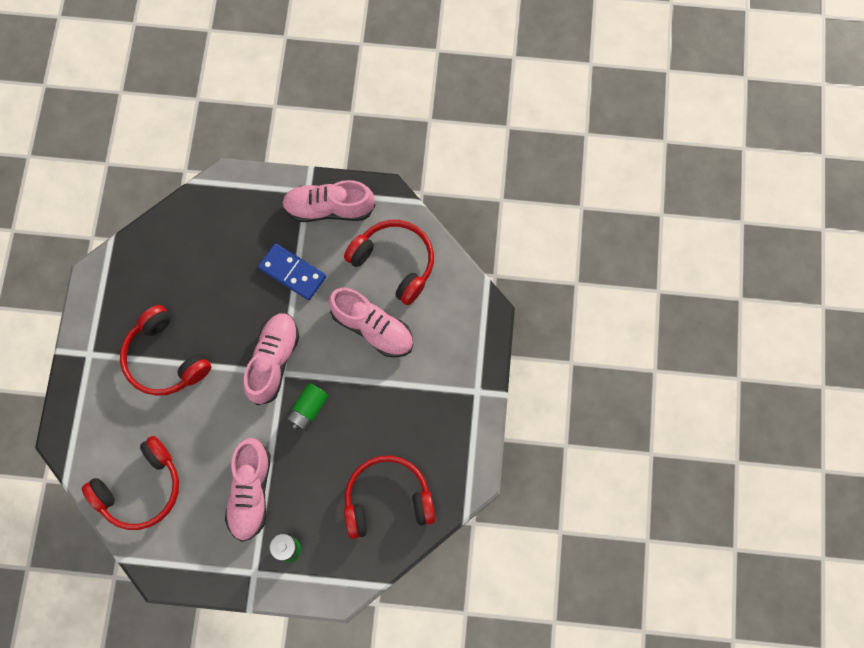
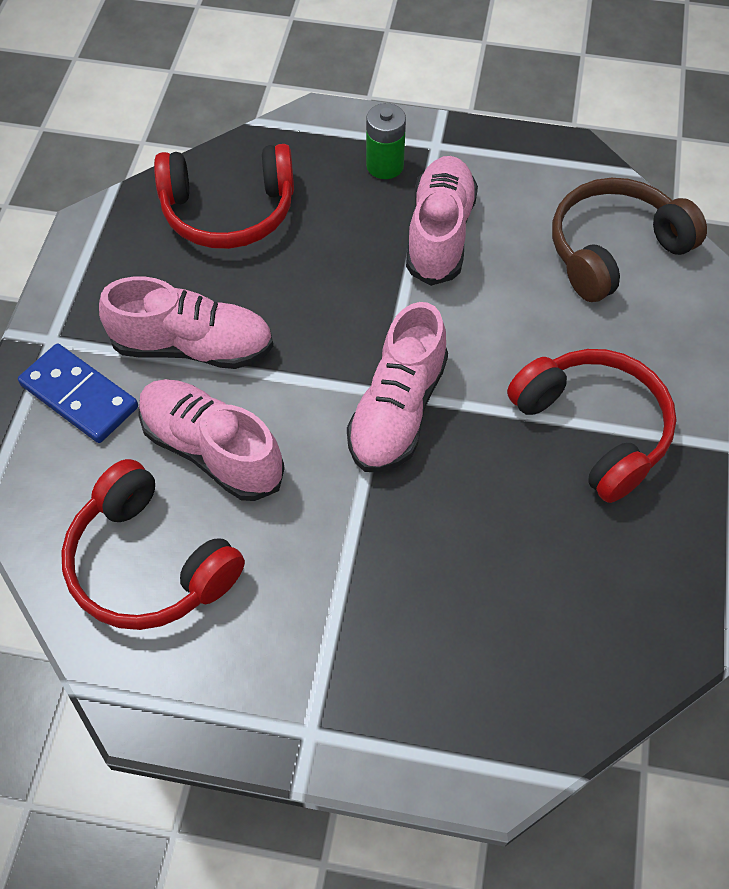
camera: 175 degrees left, 15 degrees down
(140, 488) = (614, 250): red headphones -> brown headphones
(292, 272) = (353, 561): blue domino -> blue domino (79, 396)
(308, 409) = (341, 334): green battery -> none
(329, 208) = (267, 689): pink shoe -> pink shoe (193, 347)

